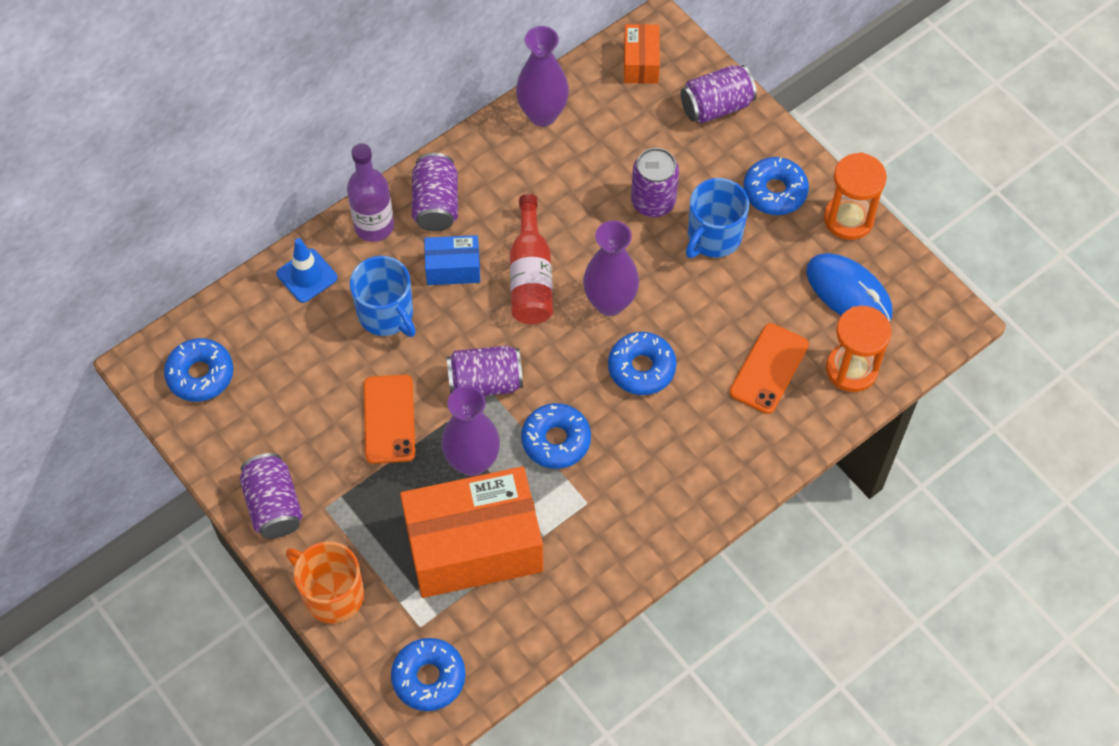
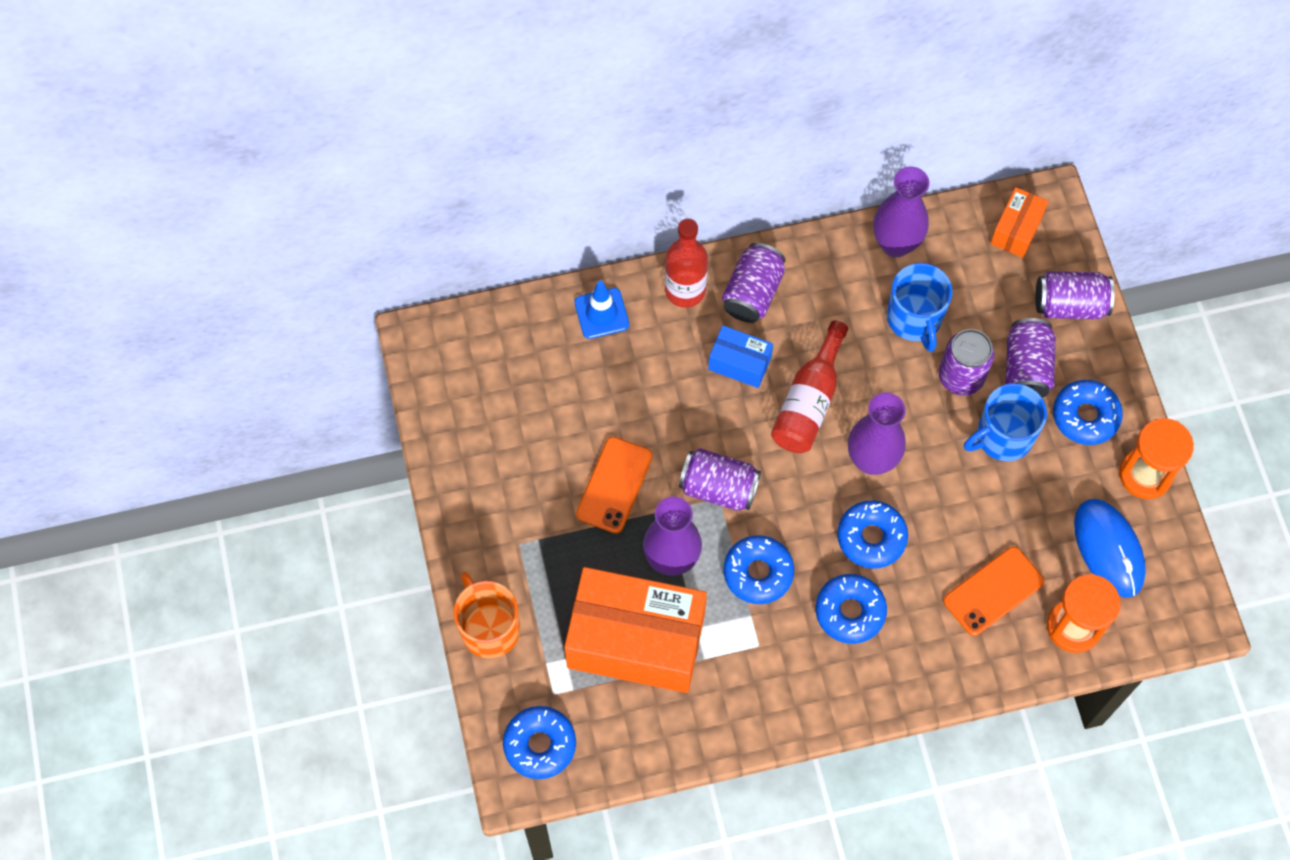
camera: 25 degrees right, 5 degrees up
(200, 374) = (464, 368): blue donut -> blue donut (850, 612)
(273, 505) = (474, 521): purple can -> purple can (1026, 368)
(374, 226) = (685, 290): purple bottle -> red bottle
(386, 314) = (658, 382): blue mug -> blue mug (914, 319)

